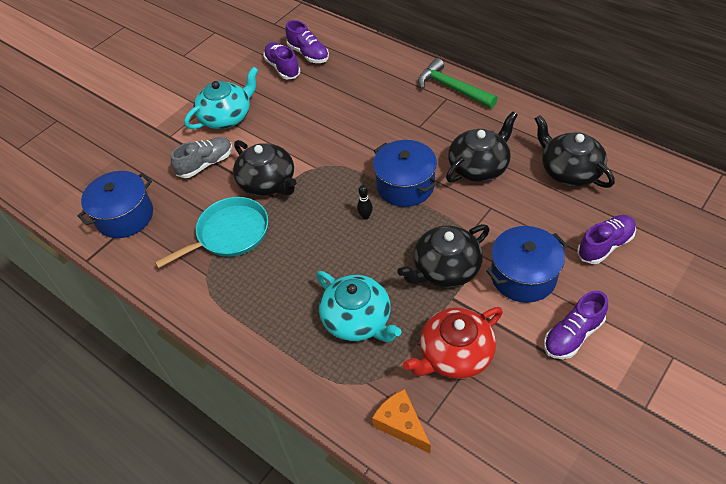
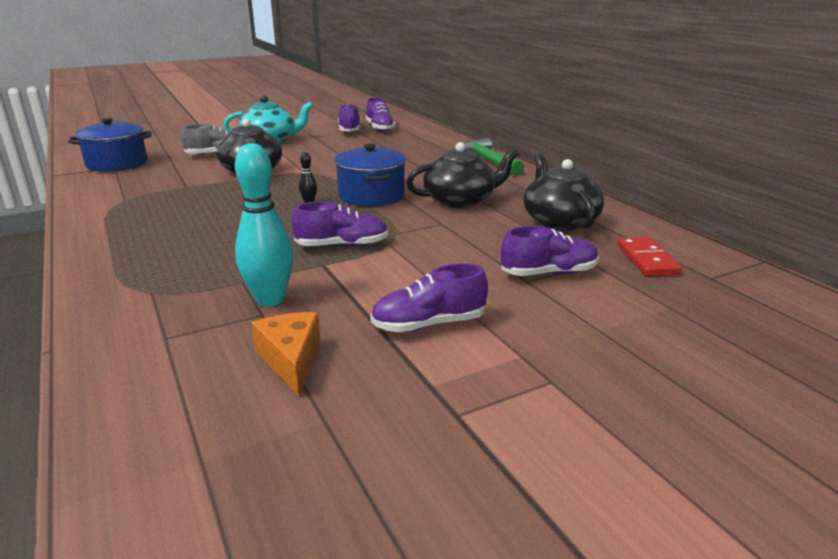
camera: 20 degrees right, 25 degrees down
(229, 233) = (179, 186): turquoise pan -> none
(357, 319) = (208, 253): turquoise teapot -> none
(401, 424) = (136, 330): orange cheese -> orange cheese (291, 360)
(445, 268) = (342, 246): black teapot -> purple shoe
(454, 354) = (270, 300): red teapot -> turquoise bowling pin
(523, 276) = (422, 270): blue pot -> none
(654, 202) = (647, 260): none -> red domino

